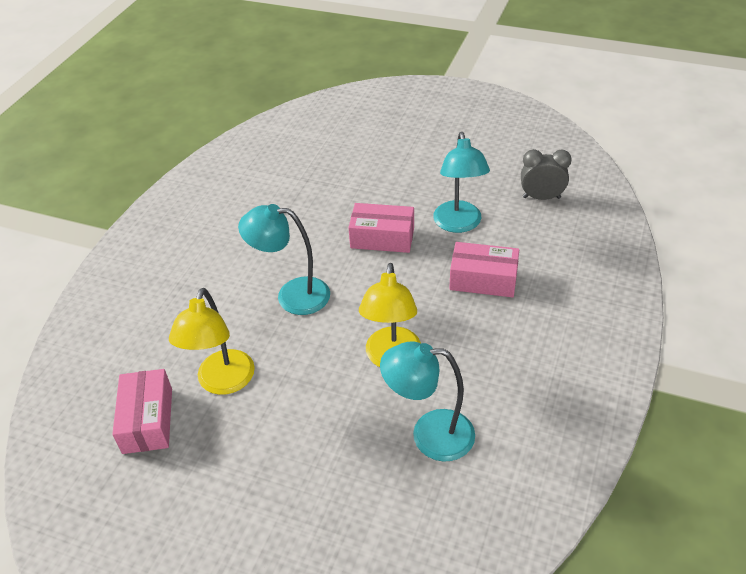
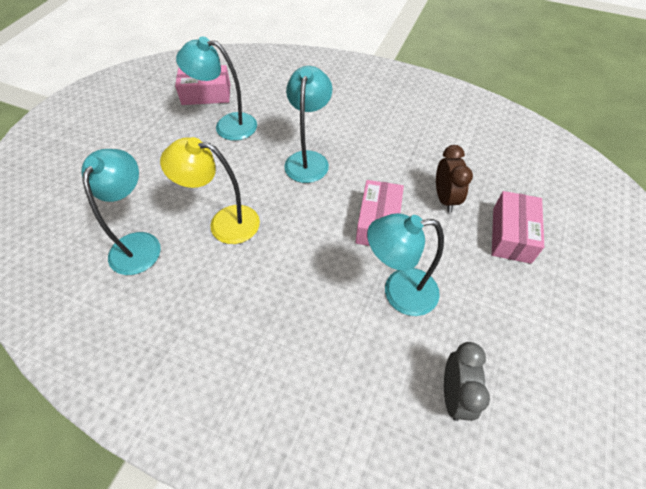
camera: 90 degrees right, 10 degrees up
(223, 382) = (227, 125): yellow lamp -> turquoise lamp
(349, 194) = (445, 199): none -> brown clock
(483, 280) = (310, 305): pink box -> pink box (511, 235)

